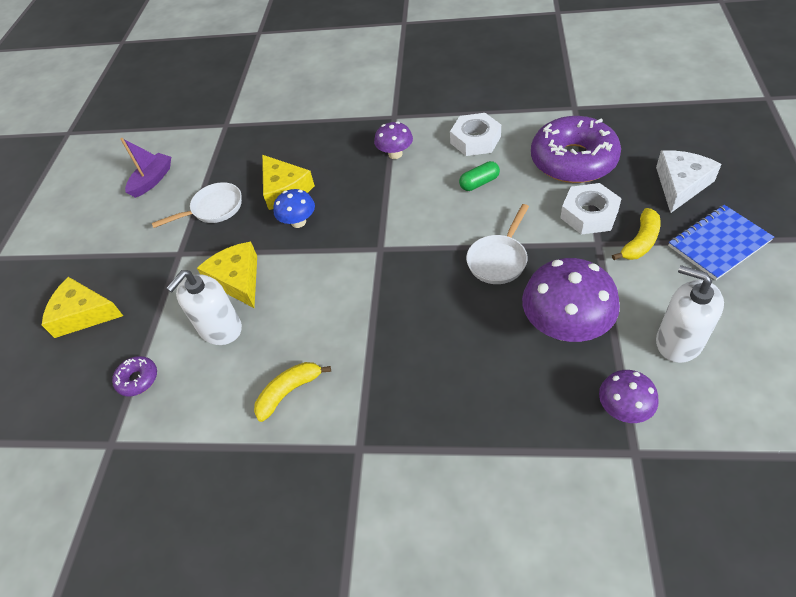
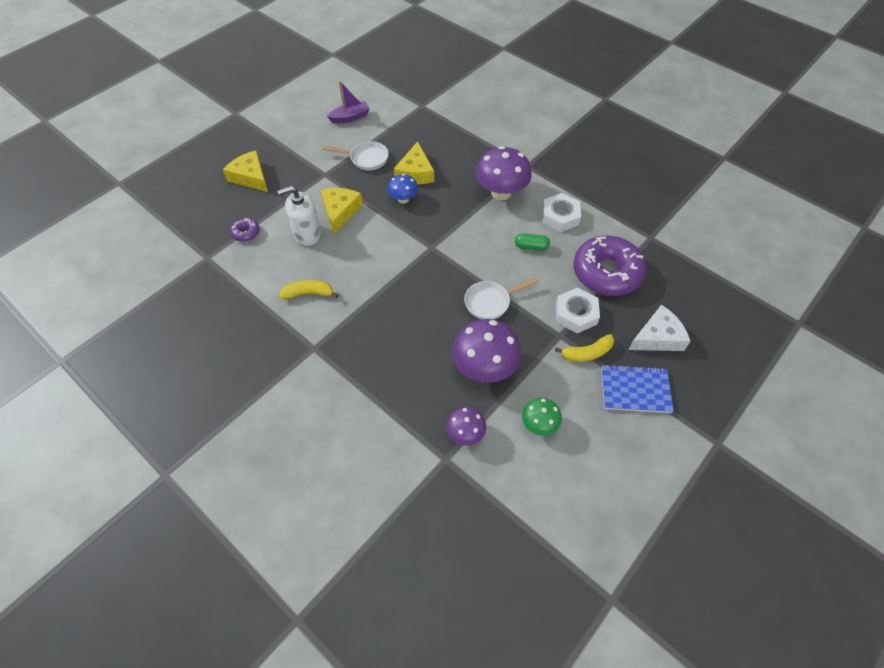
camera: 30 degrees right, 5 degrees up
(395, 154) = (501, 193): purple mushroom -> purple mushroom, size x1.80
(678, 342) = (539, 424): white soap dispenser -> green mushroom

